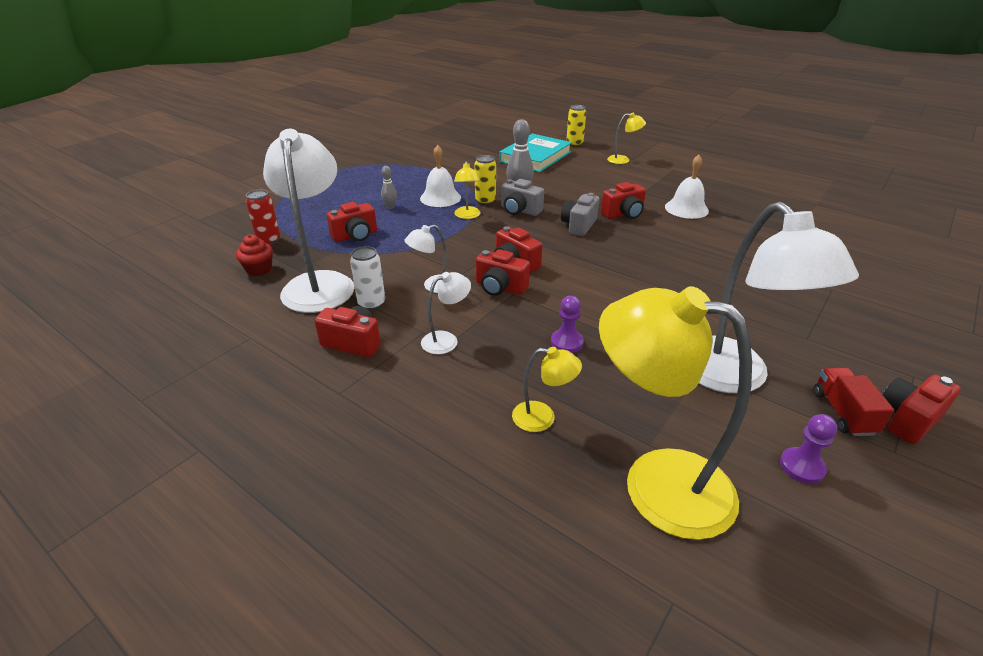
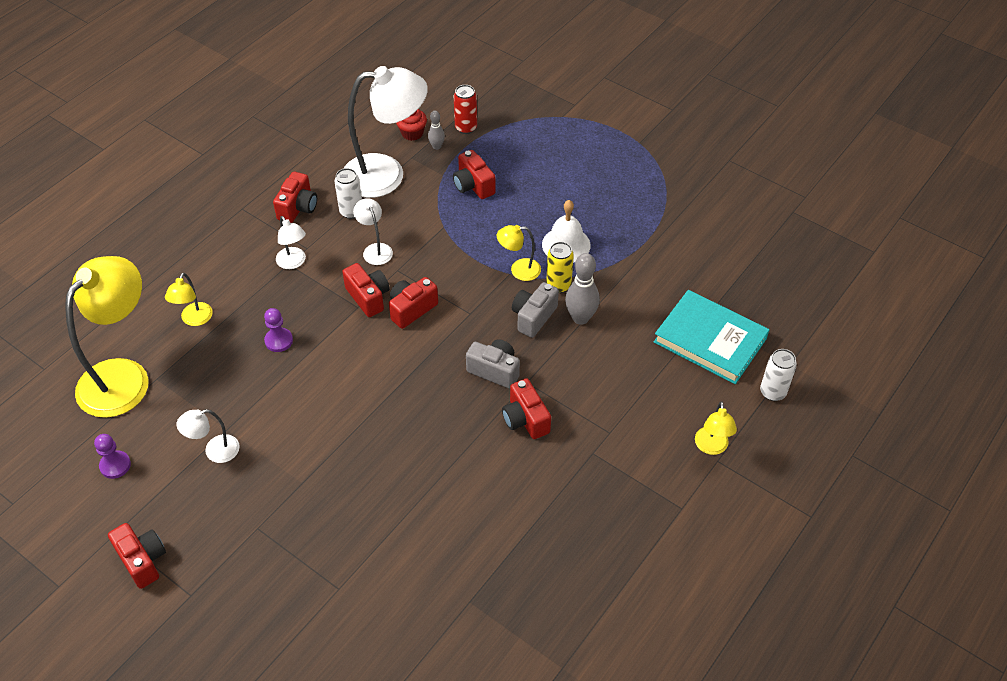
camera: 90 degrees right, 15 degrees up
(390, 207) = (540, 204): grey bowling pin -> grey bowling pin (436, 146)
(500, 287) = (368, 297): red camera -> red camera turned 120 degrees clockwise
(574, 144) = (773, 392): yellow can -> white can
(686, 208) = (543, 492): white bell -> none
(734, 377) = (214, 451): white lamp -> white lamp, size x0.45
(843, 413) = (159, 515): red truck -> none

